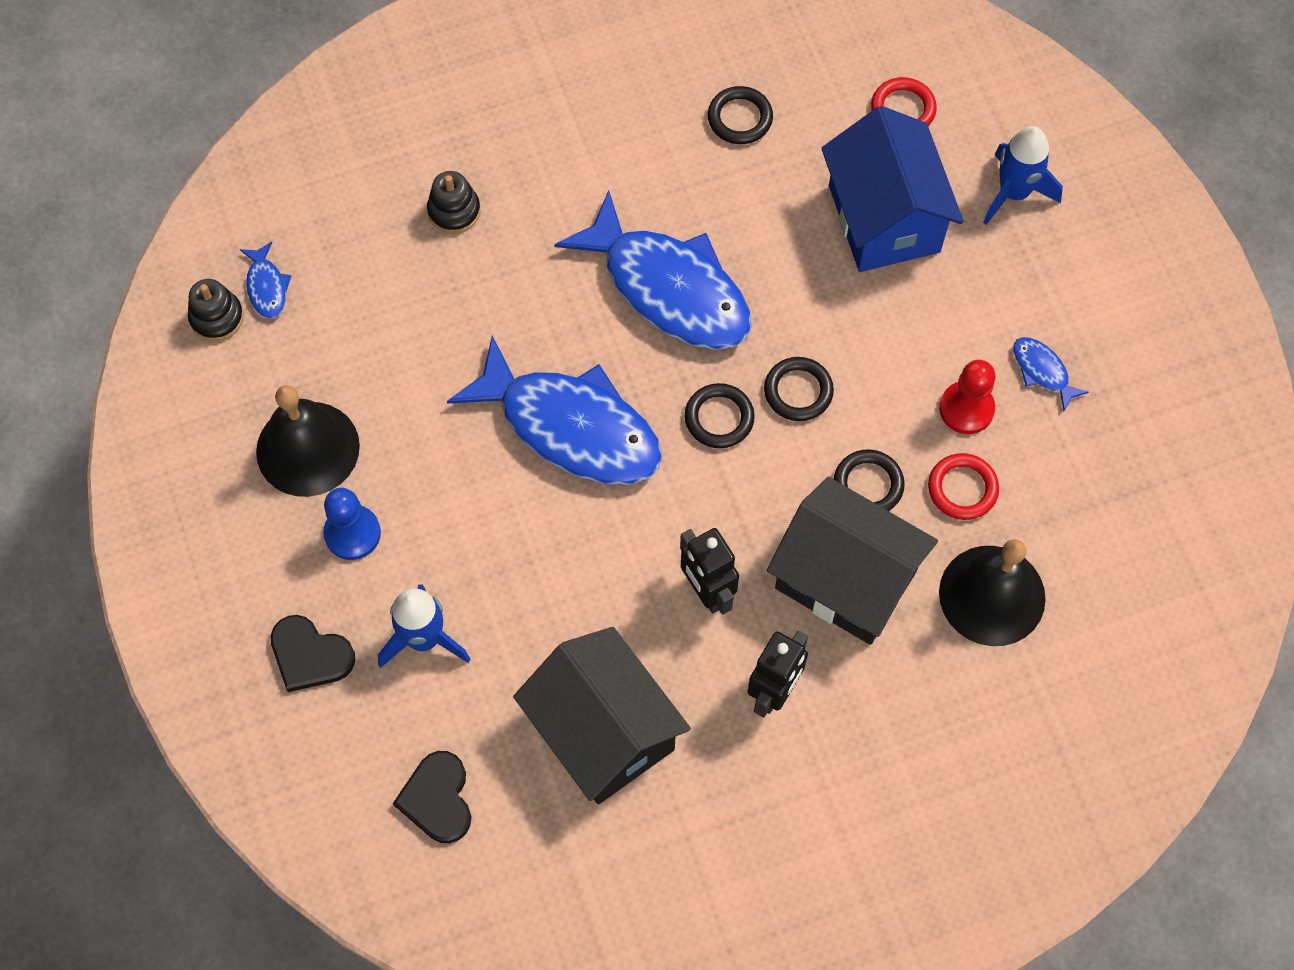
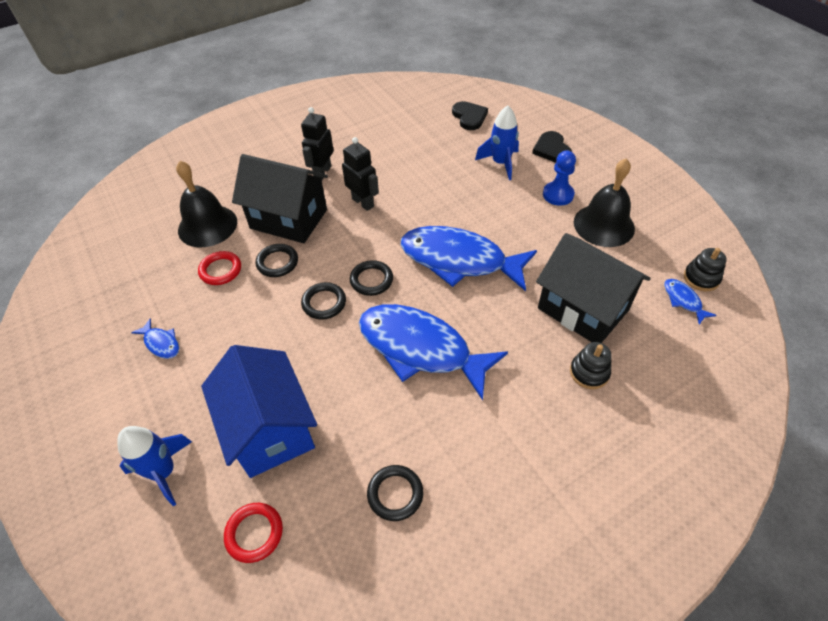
camera: 170 degrees right, 15 degrees down
(310, 655) = (552, 149): black heart -> black heart turned 120 degrees counterclockwise
(603, 732) = (402, 147): black house -> black house (583, 309)
(966, 409) = (215, 312): red pawn -> none

